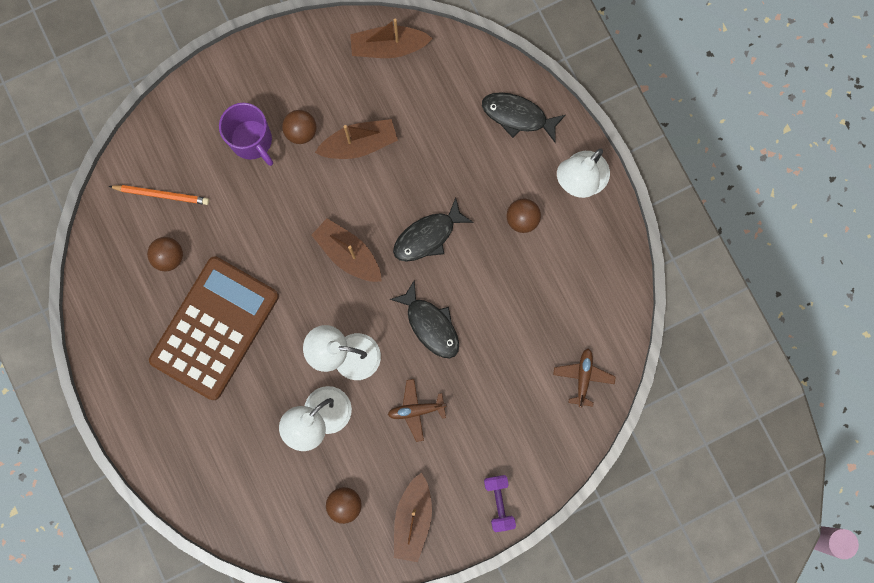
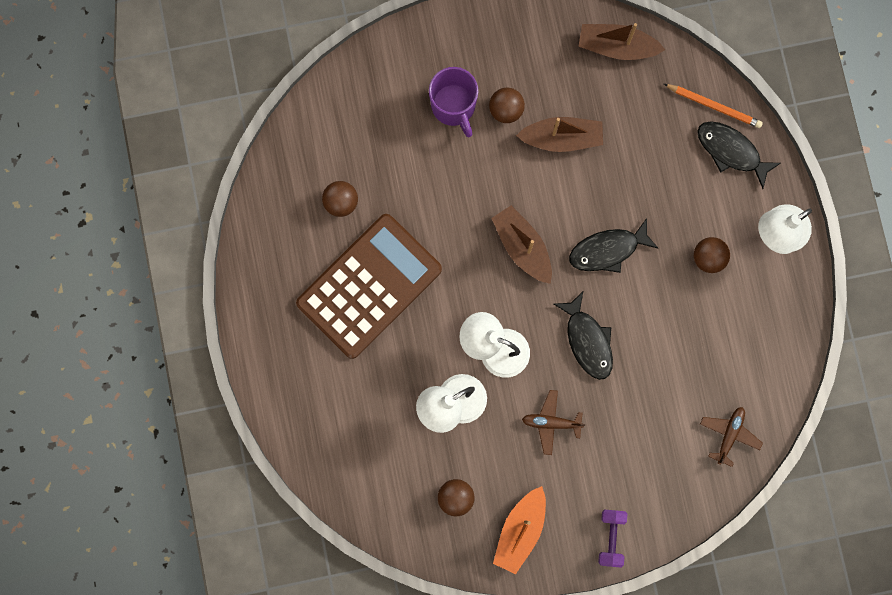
camera: 15 degrees right, 0 degrees up
(161, 194) = (349, 137): orange pencil -> orange pencil (714, 106)
(413, 519) = (520, 531): brown boat -> orange boat

